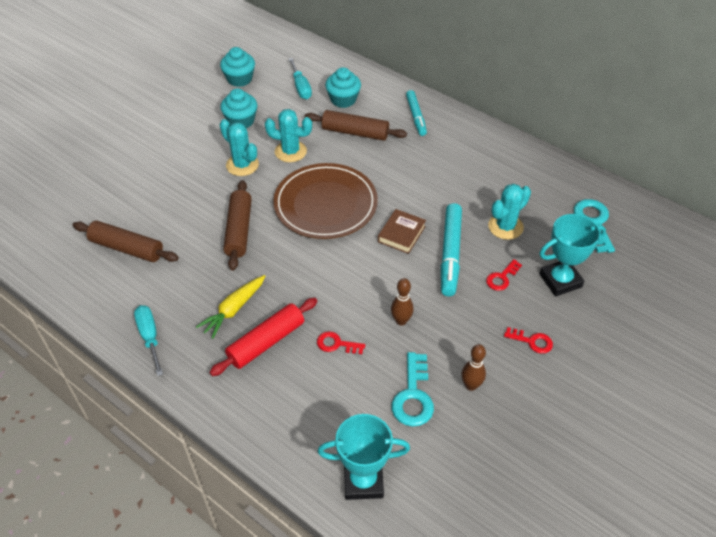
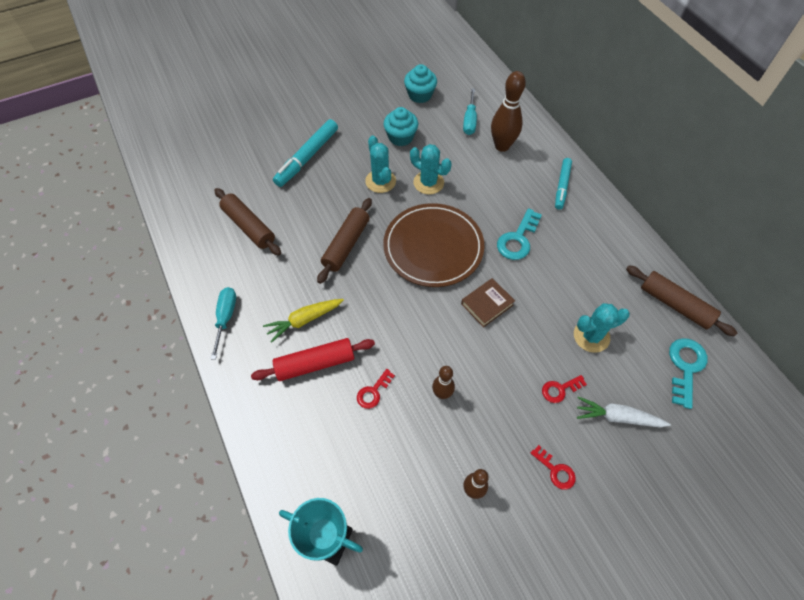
camera: 25 degrees right, 10 degrees up
(336, 344) = (373, 392): red key -> red key turned 90 degrees counterclockwise
(343, 100) = (502, 146): turquoise cupcake -> brown bowling pin
(355, 132) = (496, 183): brown rolling pin -> brown rolling pin (675, 304)
(413, 396) = (414, 476): turquoise key -> turquoise key (517, 239)
(450, 254) = (522, 343): turquoise marker -> turquoise marker (307, 157)
(560, 280) = (617, 417): turquoise trophy -> white carrot

